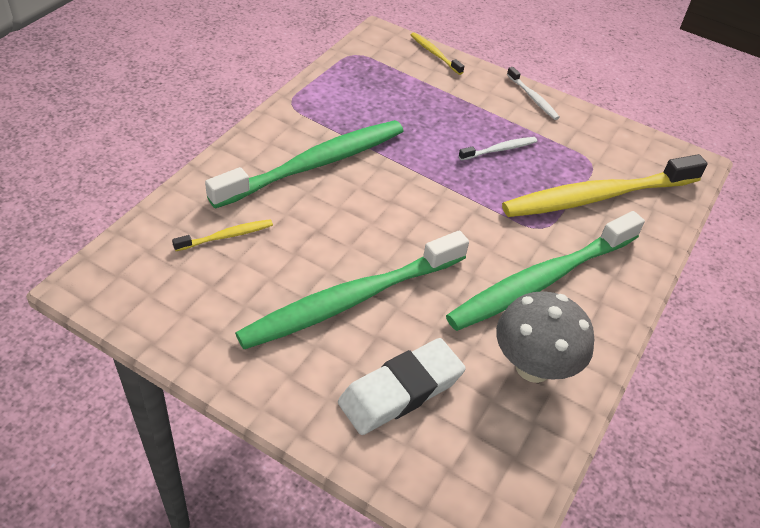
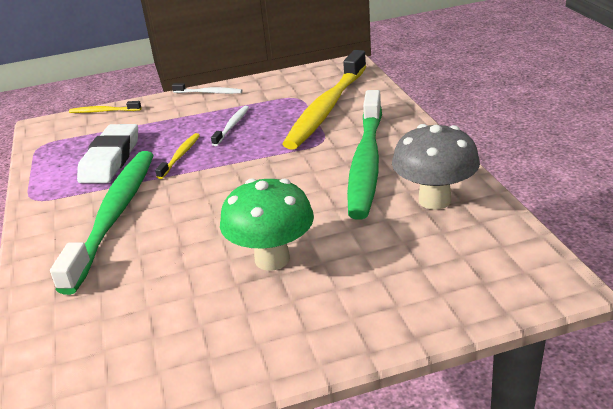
camera: 40 degrees left, 15 degrees down
(226, 236) = (113, 301): yellow toothbrush -> yellow toothbrush (180, 156)
(351, 300) = (272, 259): green toothbrush -> green mushroom
(401, 391) = (388, 273): white eraser -> white eraser (111, 159)

